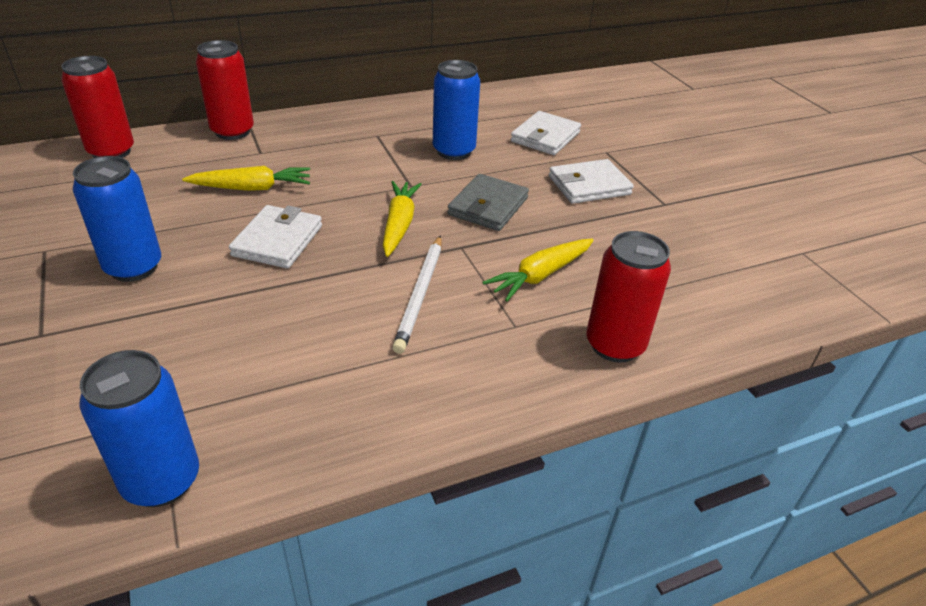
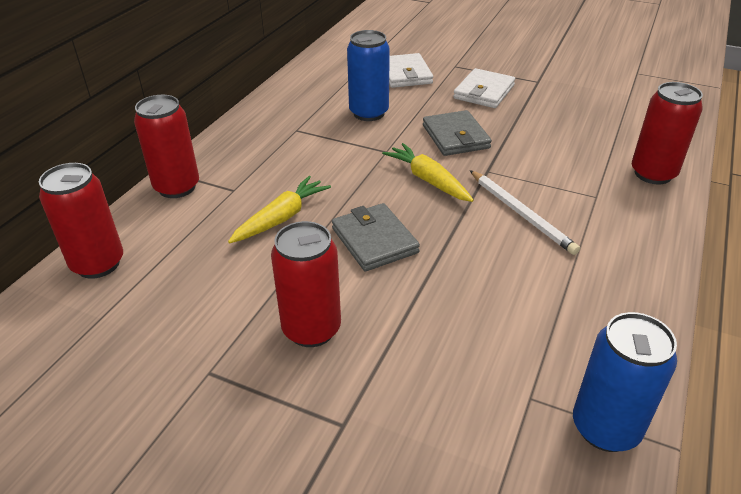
camera: 40 degrees left, 0 degrees up
(134, 267) = (311, 329): blue can -> red can
(278, 241) = (374, 240): white wallet -> grey wallet
(540, 275) = (556, 160): yellow carrot -> none

